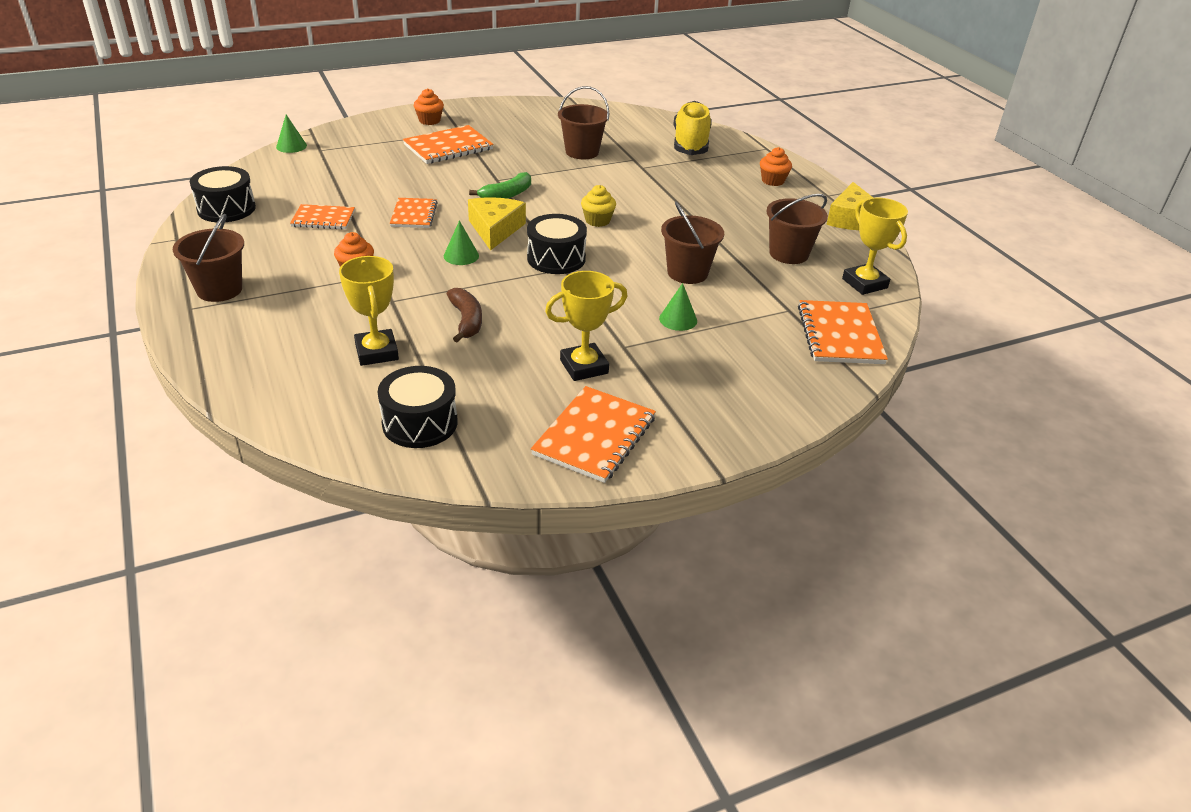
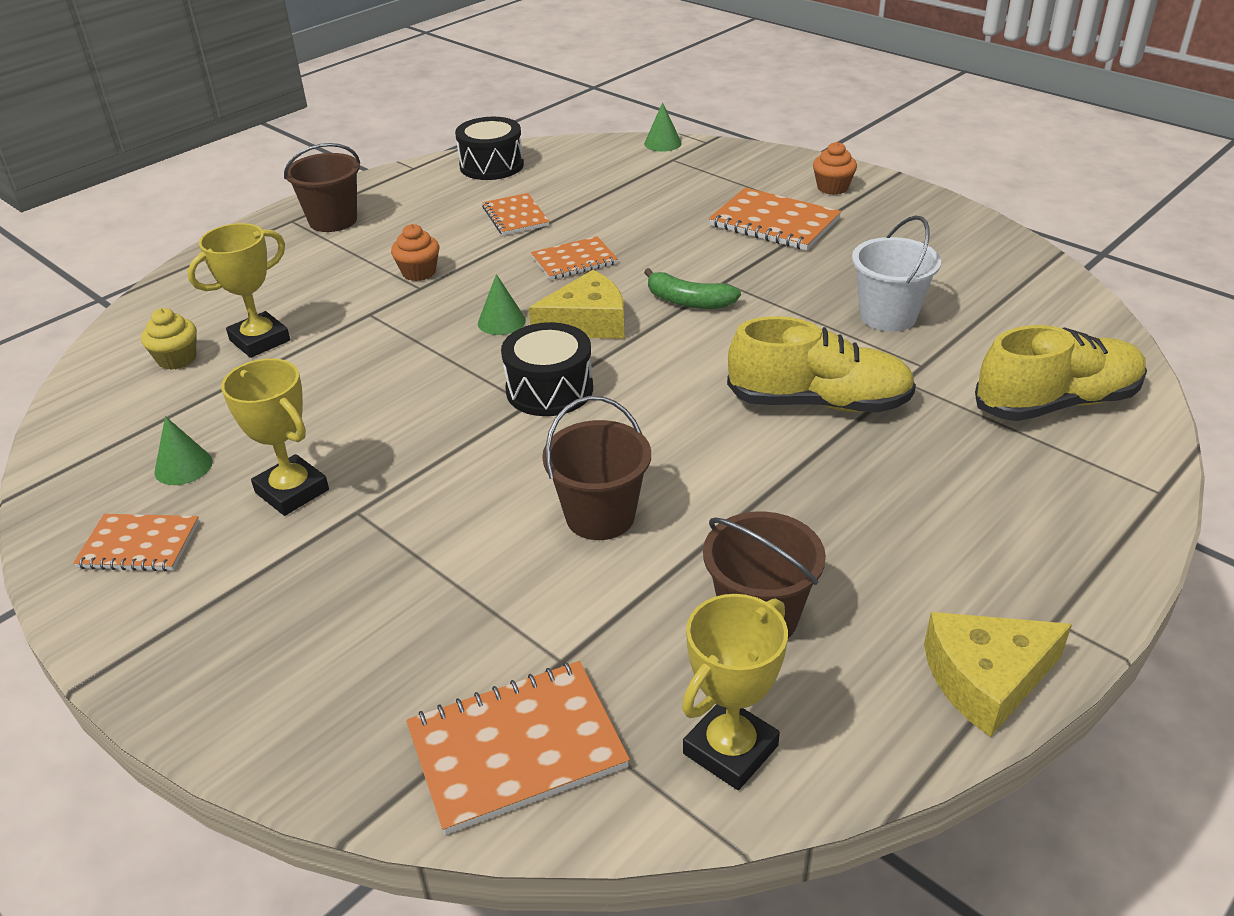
camera: 70 degrees right, 0 degrees up
(420, 423) = (134, 411): black drum -> none
(466, 321) = (353, 373): brown banana -> none
(582, 152) = (888, 316): brown bucket -> white bucket
(594, 436) = (139, 545): orange notebook -> orange notebook, size x0.65
(597, 221) = (686, 391): yellow cupcake -> yellow cupcake (177, 359)
(641, 192) = (819, 402): none -> yellow shoe
(678, 319) = (456, 542): green cone -> green cone (183, 466)
(773, 181) = (1028, 532): orange cupcake -> none

